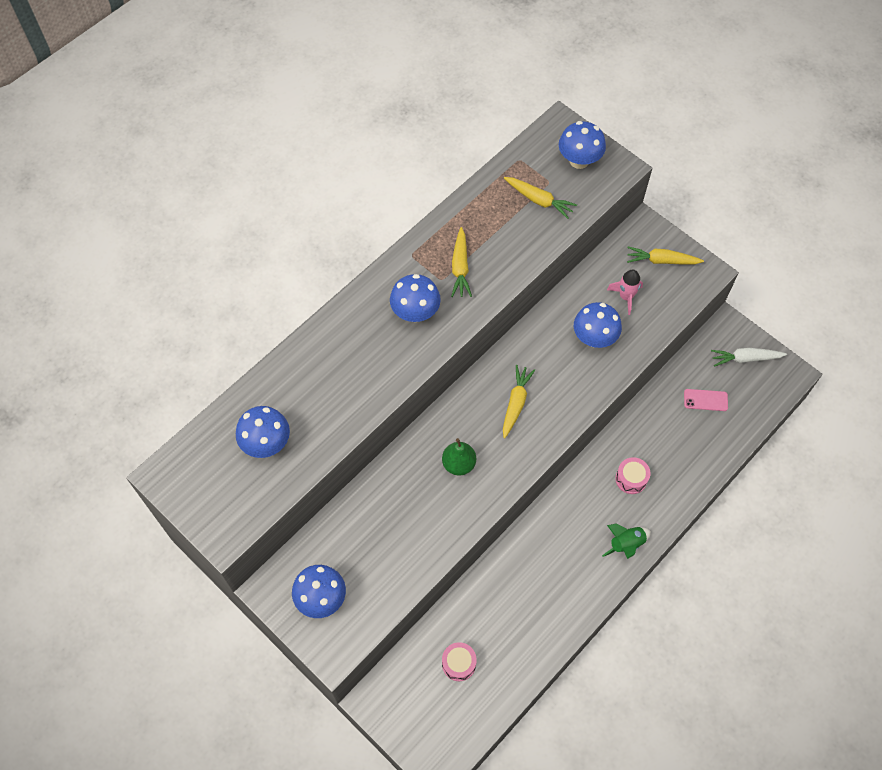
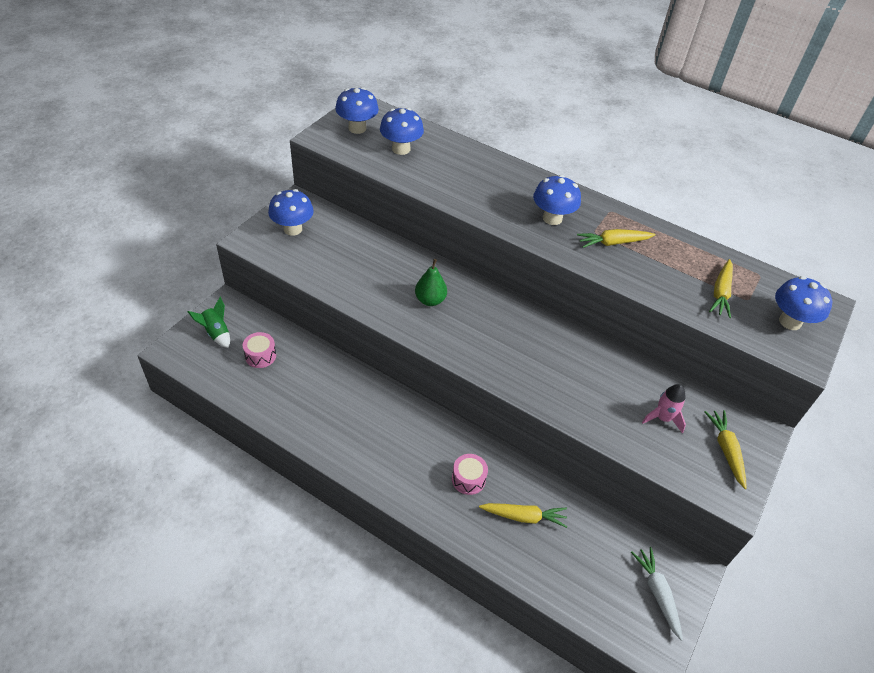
camera: 75 degrees right, 15 degrees down
(515, 403) = (504, 335): yellow carrot -> yellow carrot (524, 517)
(594, 338) = (600, 393): blue mushroom -> blue mushroom (357, 128)
(626, 544) = (394, 479): green rocket -> green rocket (216, 333)
(705, 400) = (586, 550): pink phone -> none

